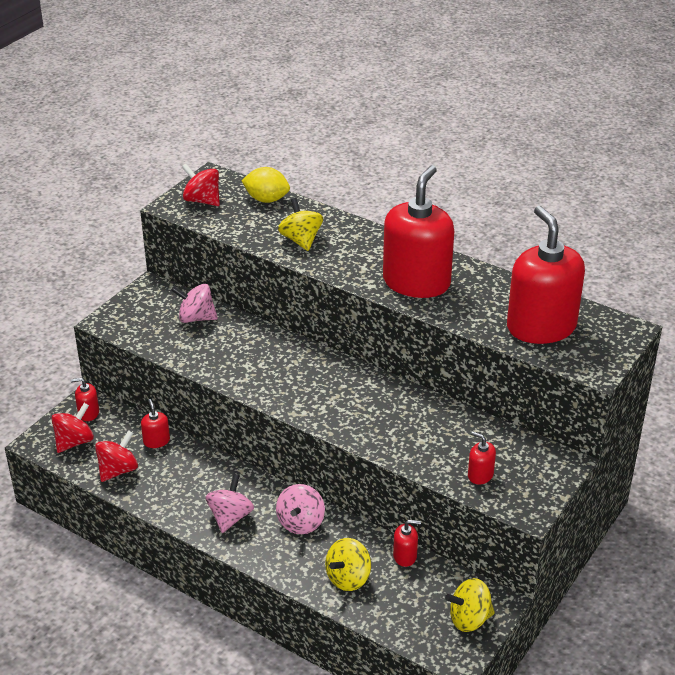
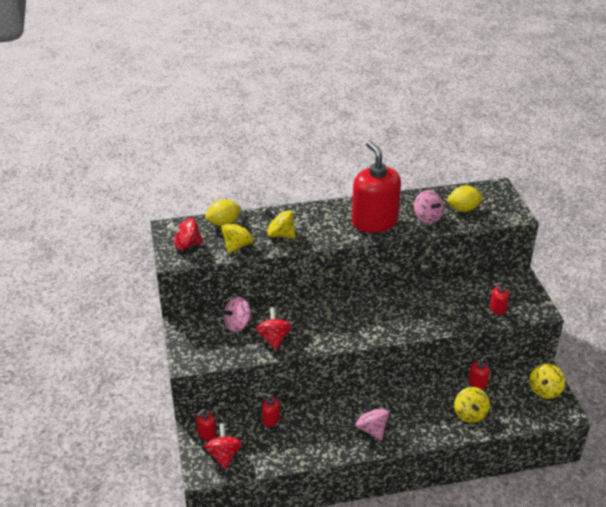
camera: 45 degrees left, 0 degrees up
(118, 470) = (274, 451): red spinning top -> red spinning top (274, 339)
(245, 227) = (237, 245): none -> yellow spinning top
(301, 523) = (409, 404): pink spinning top -> pink spinning top (427, 217)
(541, 327) = (463, 209): red soap dispenser -> yellow lemon

